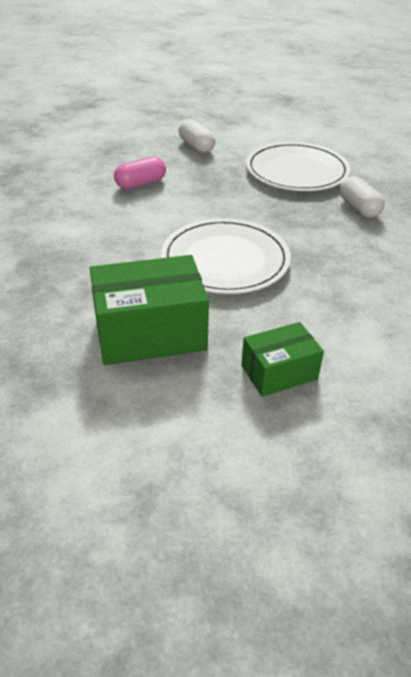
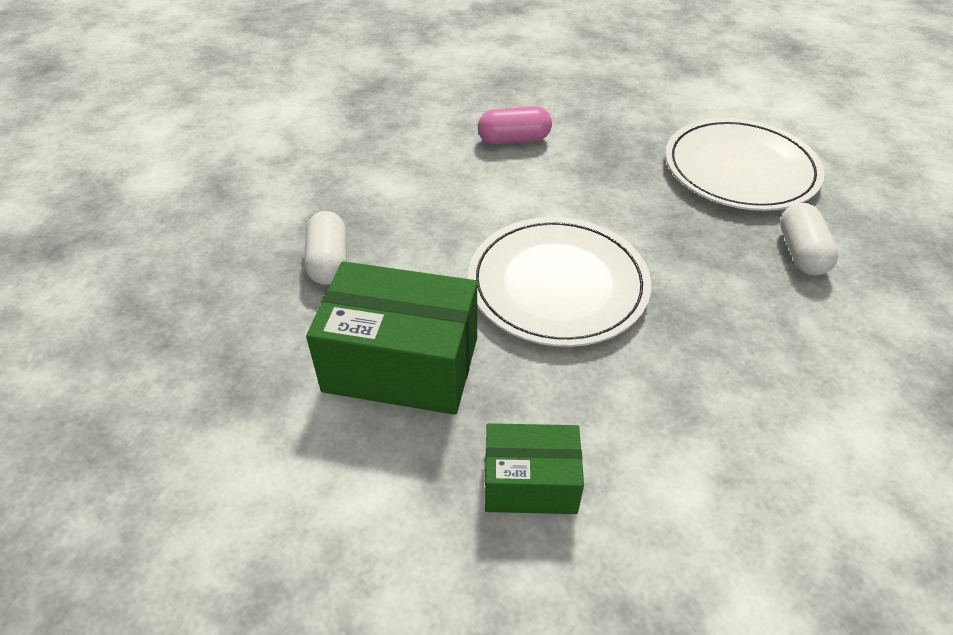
camera: 25 degrees right, 5 degrees up
(196, 146) = (619, 98): white capsule -> white capsule (328, 262)

